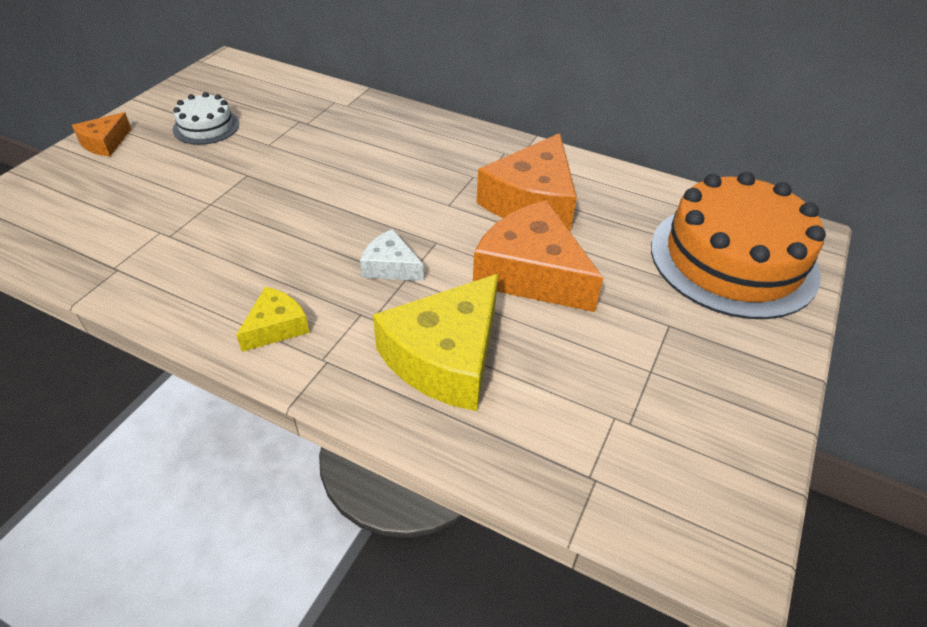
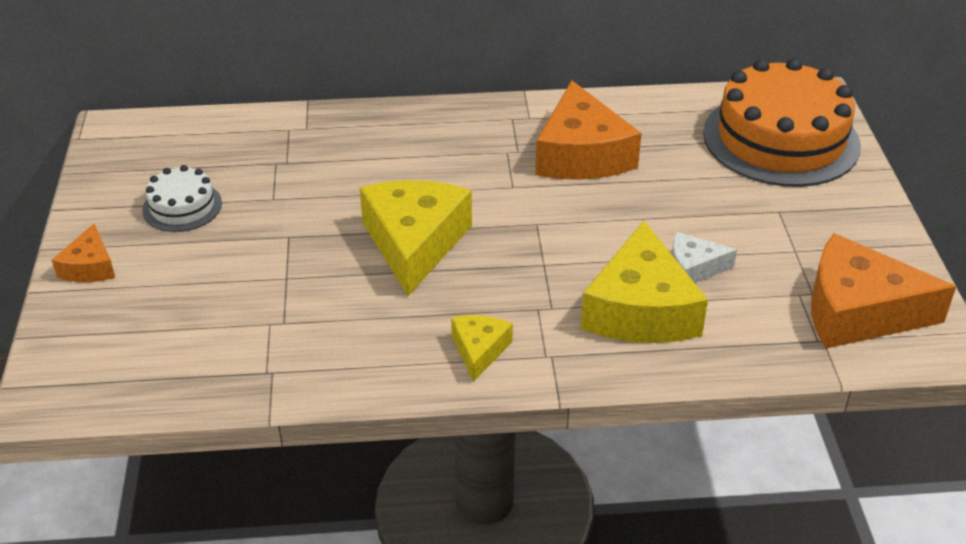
camera: 30 degrees left, 5 degrees down
(326, 217) = (414, 243): none -> yellow cheese
(390, 266) = (520, 260): white cheese -> white cheese (693, 268)
(531, 273) = (640, 216): orange cheese -> orange cheese (858, 311)

